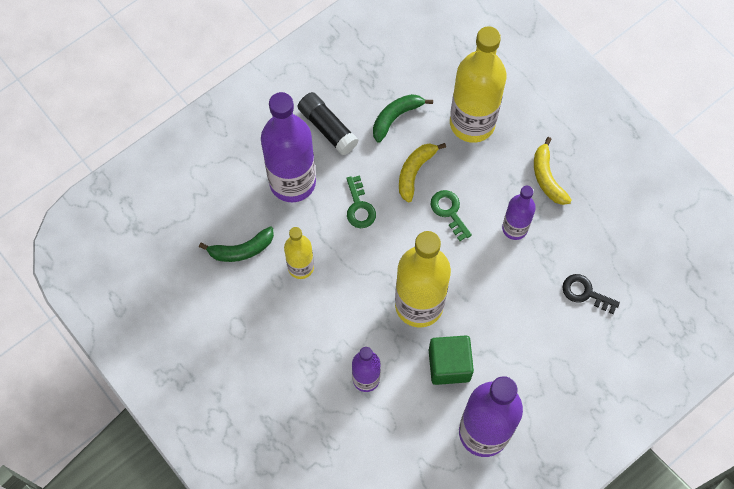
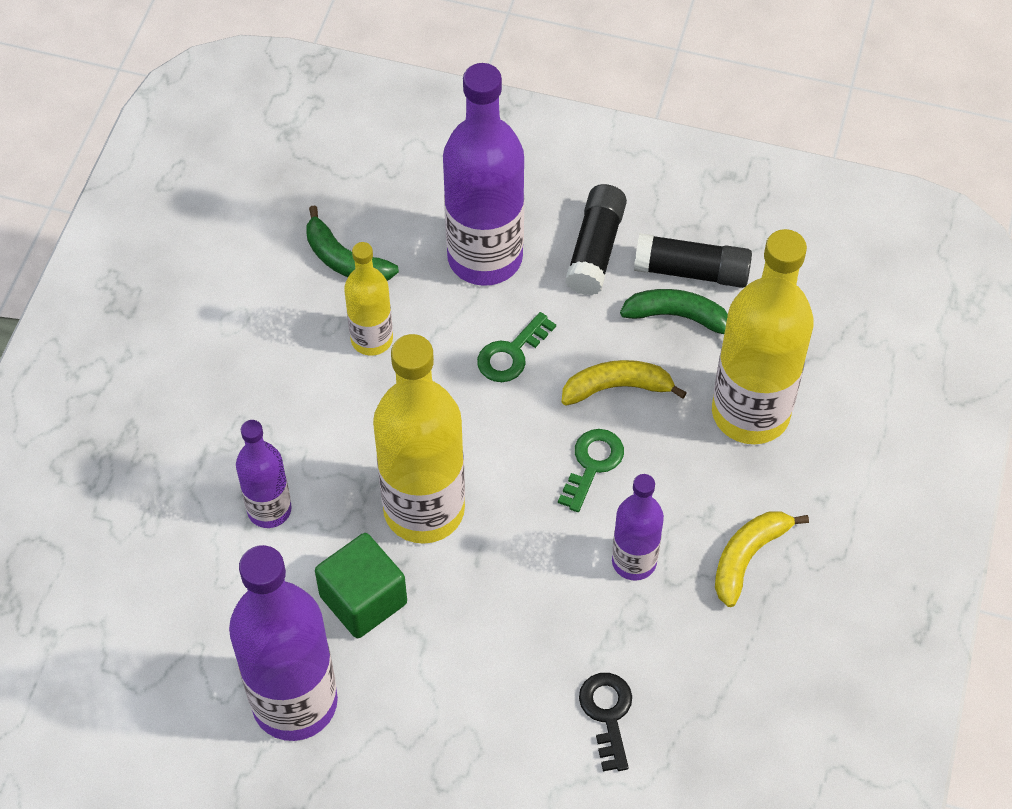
camera: 55 degrees right, 10 degrees down
(374, 94) = (692, 271): none -> black glue stick

